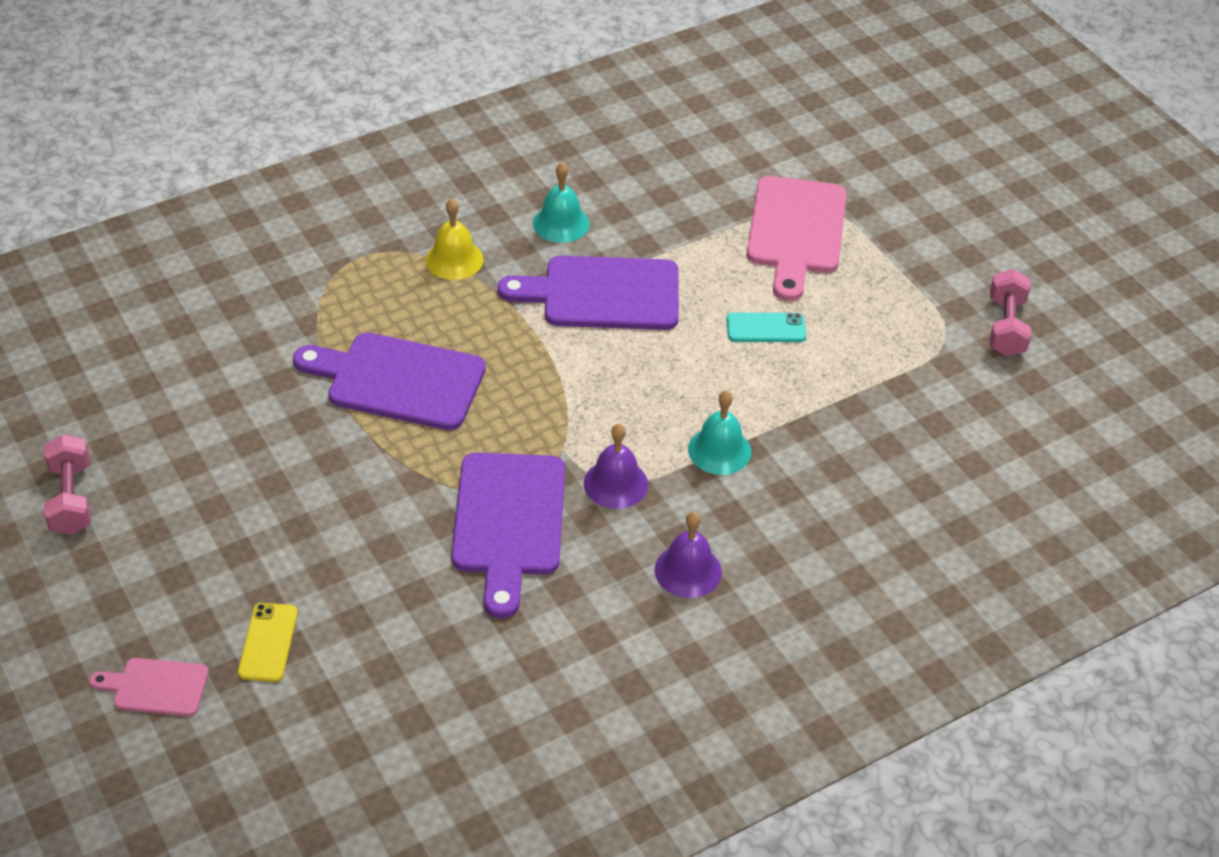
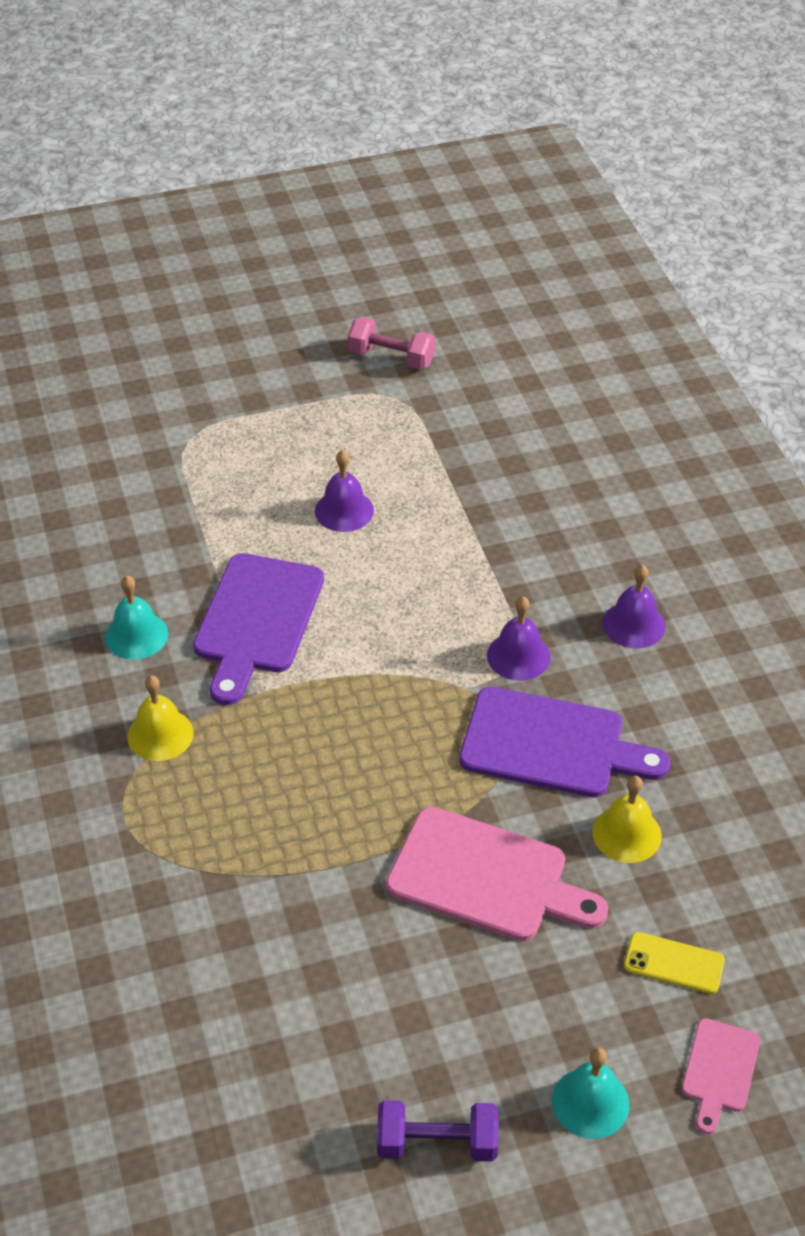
camera: 75 degrees left, 0 degrees up
(71, 499) = (437, 1143): pink dumbbell -> purple dumbbell
(398, 381) = (333, 808): purple cutting board -> none
(412, 592) = (627, 834): none -> yellow bell
(719, 450) = (493, 574): turquoise bell -> turquoise bell (590, 1102)
(766, 328) = (344, 510): turquoise phone -> purple bell
(796, 231) = (217, 461): pink cutting board -> pink cutting board (486, 877)

